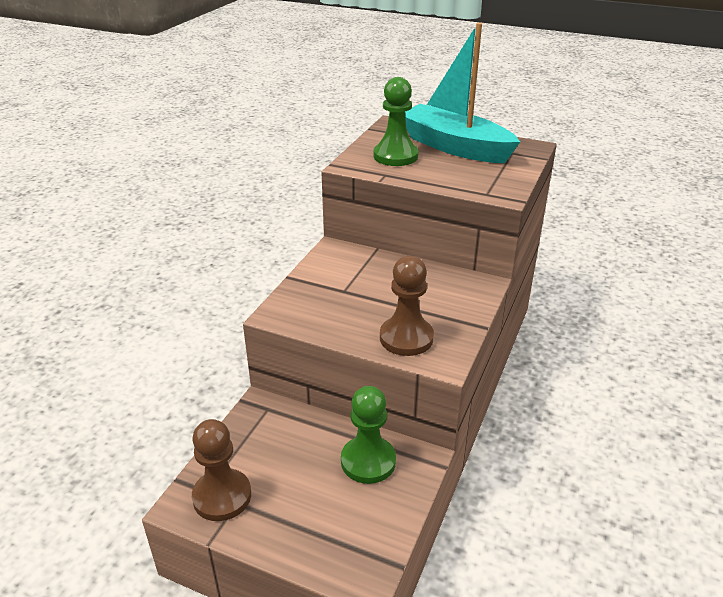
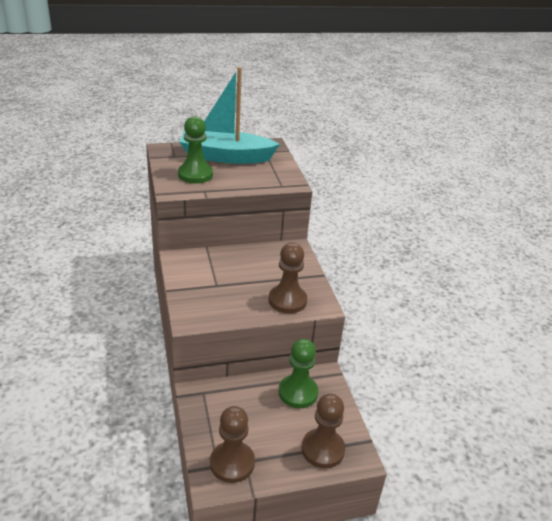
camera: 40 degrees left, 0 degrees up
(332, 541) = (322, 449): none -> brown pawn

